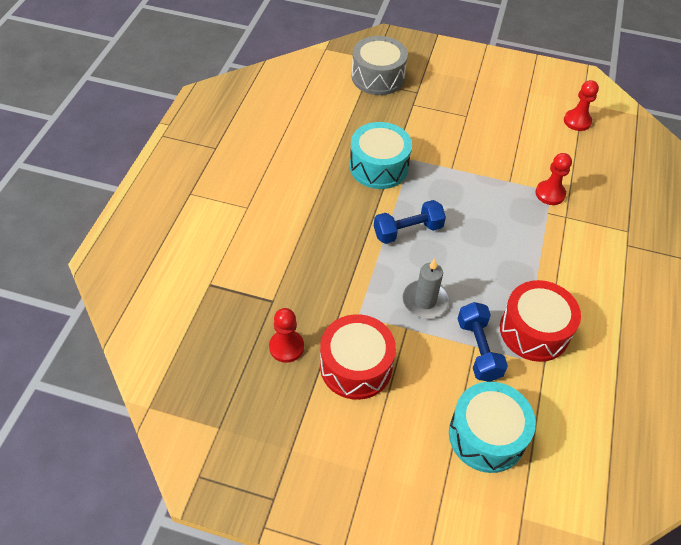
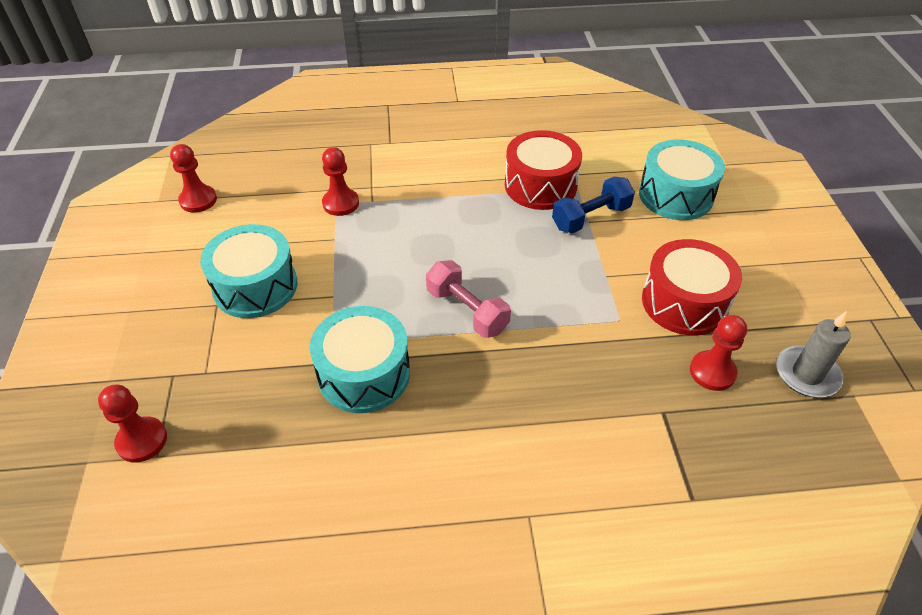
camera: 110 degrees left, 5 degrees down
(378, 77) = (142, 440): grey drum -> red pawn
(408, 231) = (467, 311): blue dumbbell -> pink dumbbell
(425, 301) = (561, 269): grey candle -> grey candle (807, 374)
(476, 134) = (255, 286): none -> turquoise drum

